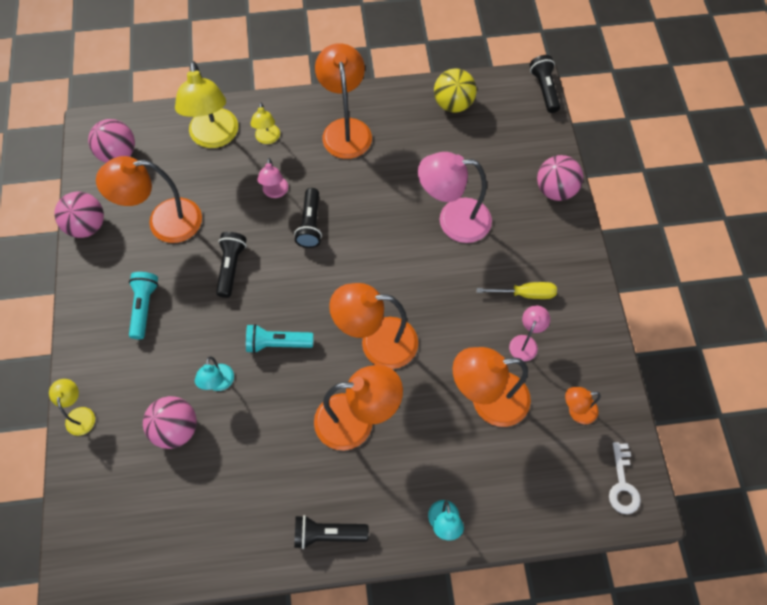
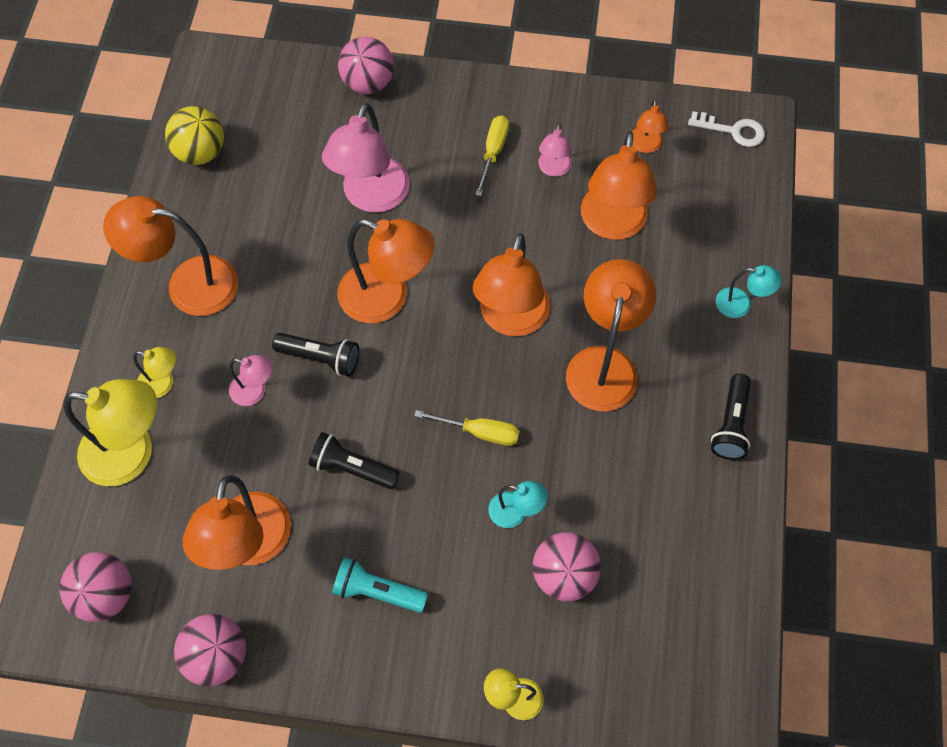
camera: 75 degrees left, 0 degrees up
(277, 343) = (480, 432): turquoise flashlight -> yellow screwdriver
(370, 253) = (387, 298): none -> orange lamp
(525, 342) = (553, 169): pink lamp -> pink lamp turned 120 degrees counterclockwise
(544, 89) = (220, 51): black flashlight -> none

